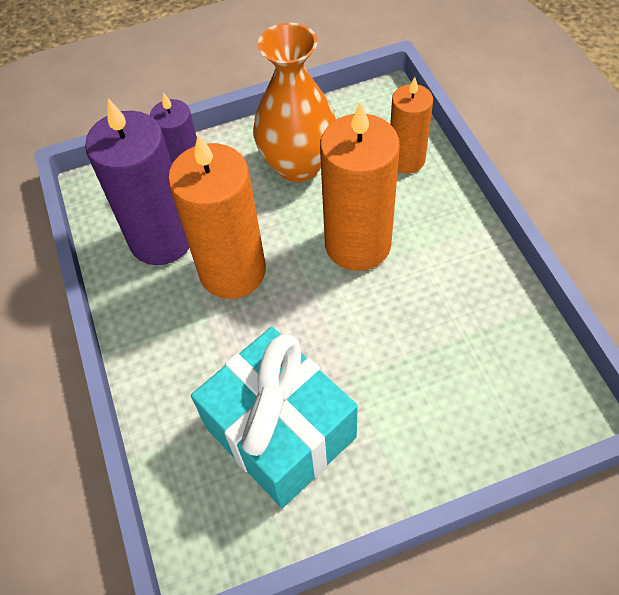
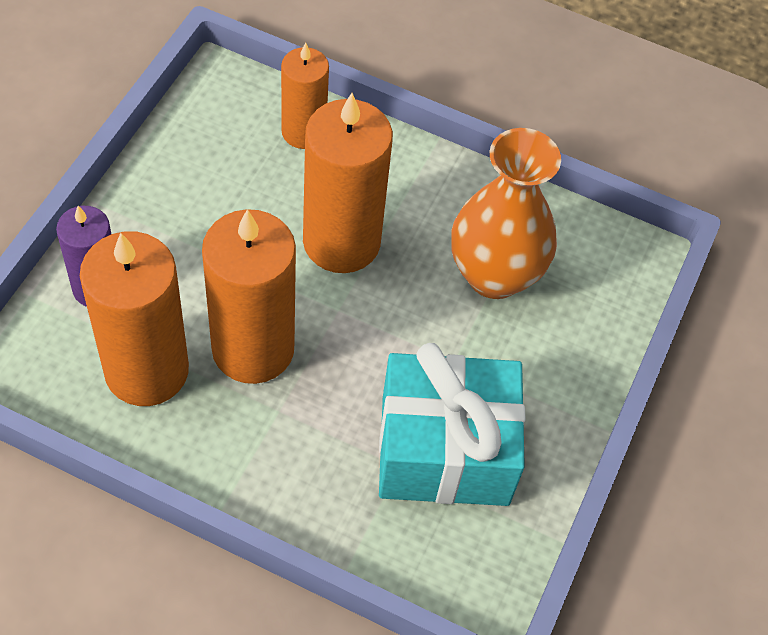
camera: 55 degrees left, 0 degrees up
(161, 239) = (147, 370): purple candle -> orange candle
(298, 165) = (205, 203): orange vase -> orange vase (494, 275)

